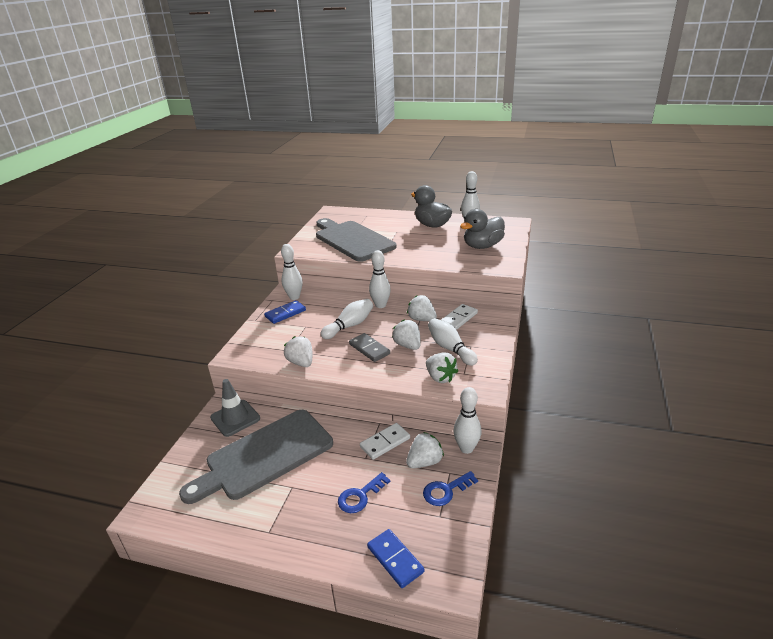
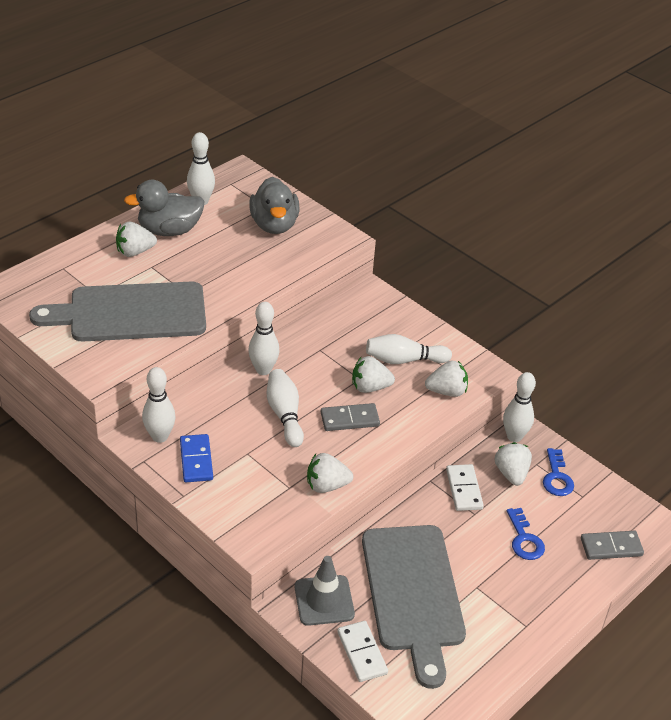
camera: 65 degrees left, 10 degrees up
(395, 559) = (611, 547): blue domino -> grey domino
(422, 319) = (327, 352): white strawberry -> white strawberry (135, 252)
(459, 318) = (353, 325): white domino -> white domino (362, 653)

